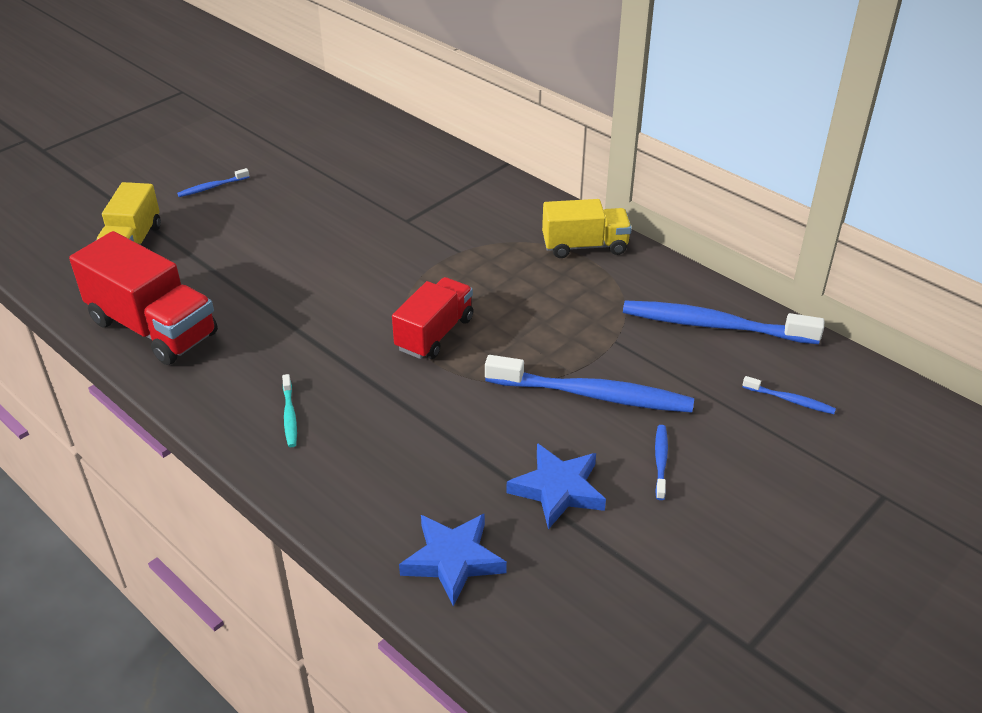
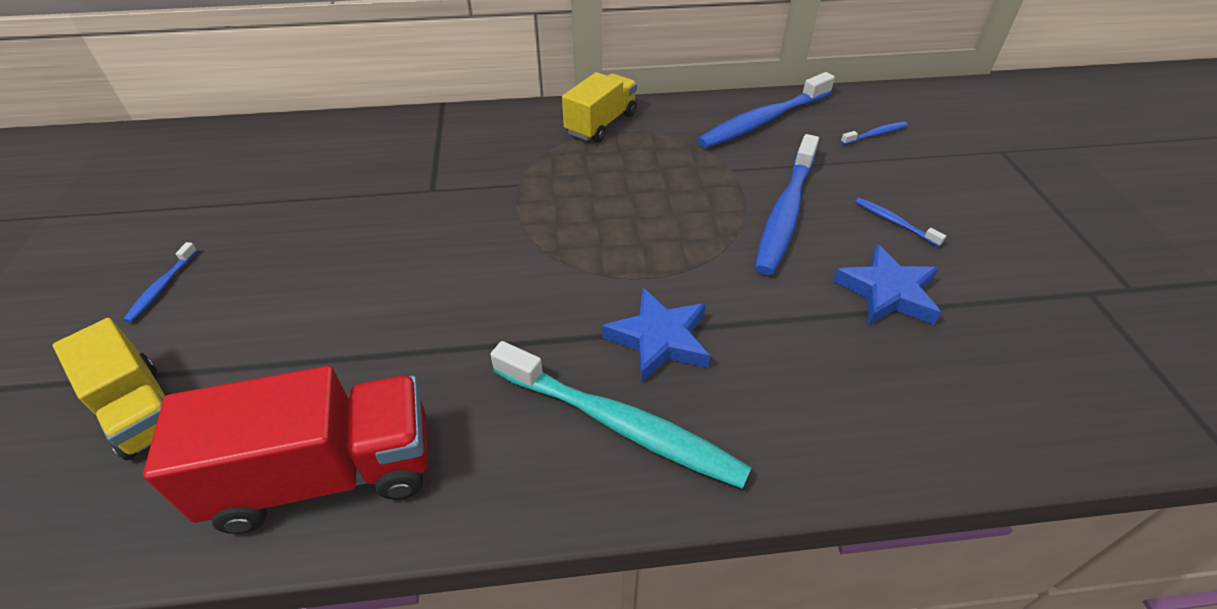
camera: 50 degrees left, 5 degrees up
(290, 416) = (620, 424): turquoise toothbrush -> turquoise toothbrush, size x2.26
(434, 334) = (611, 256): red truck -> none
(453, 560) = (936, 409): blue star -> blue star (659, 339)
(593, 395) = (785, 213): blue toothbrush -> blue toothbrush turned 150 degrees clockwise

